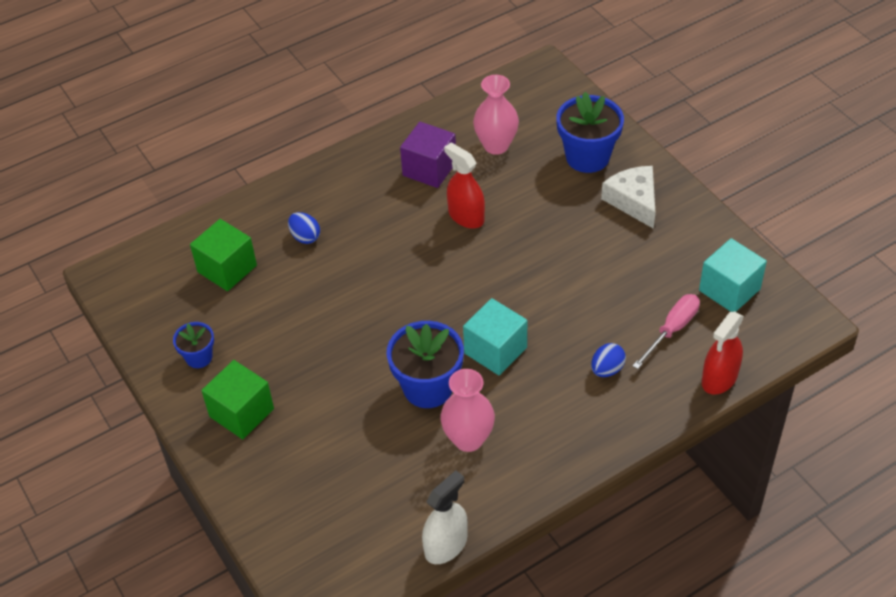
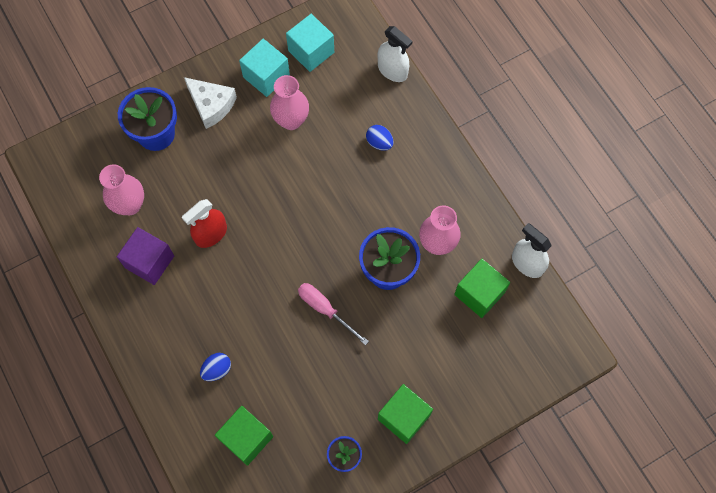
camera: 90 degrees left, 20 degrees up
(401, 489) = (479, 293): none -> green cube
(495, 350) = (355, 219): turquoise cube -> turquoise cube (266, 76)
(625, 277) = (291, 120): none -> pink vase
(633, 201) = (211, 105): white cheese -> white cheese turned 120 degrees counterclockwise
(672, 330) = (346, 95): pink screwdriver -> pink screwdriver (325, 309)
(719, 378) = (392, 70): red spray bottle -> white spray bottle

